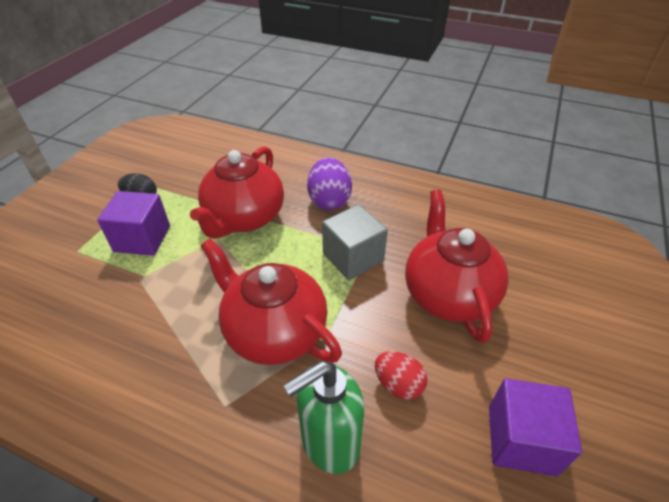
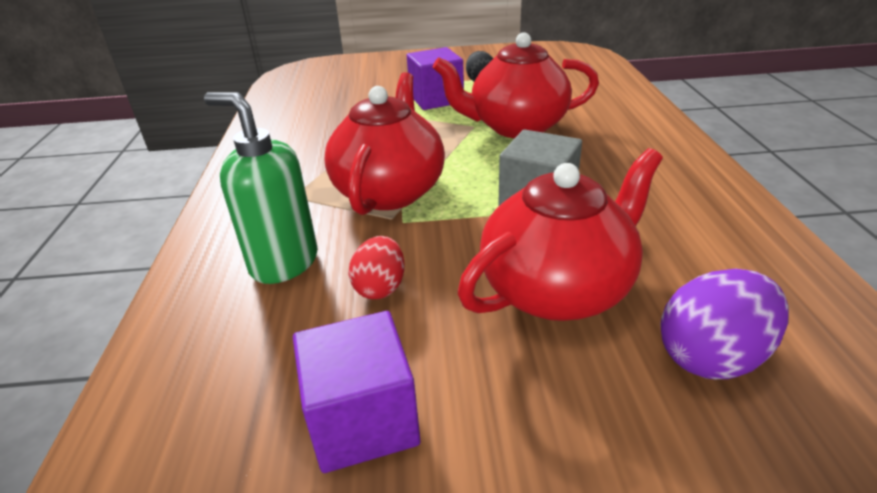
camera: 65 degrees right, 10 degrees down
(329, 200) = (609, 159): purple egg -> purple egg (712, 356)

